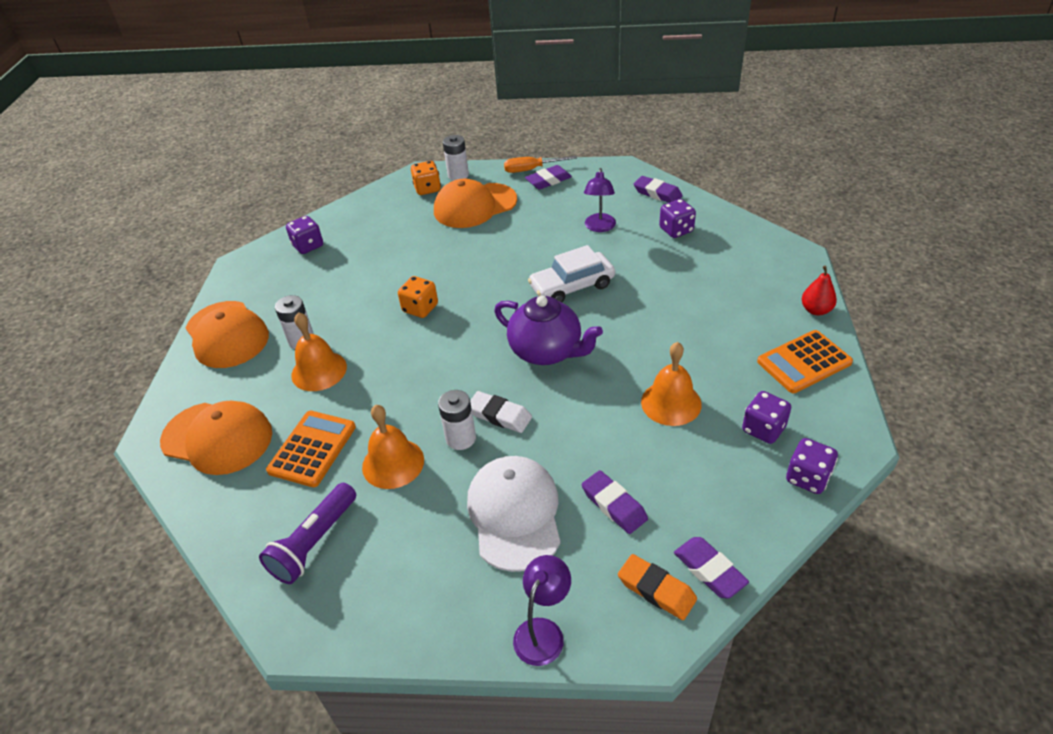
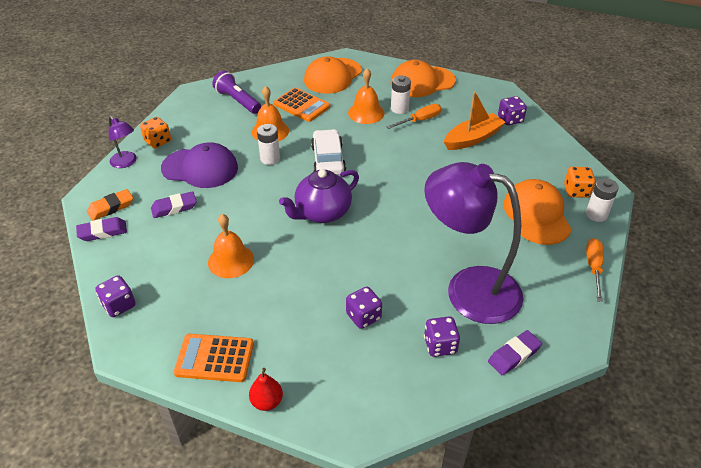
camera: 105 degrees right, 0 degrees up
(326, 316) = (420, 120): none -> orange screwdriver
(355, 266) = (472, 138): none -> orange boat
(420, 308) = (405, 162): orange dice -> orange dice (158, 141)
(499, 415) = (277, 178): white eraser -> none
(514, 514) = (200, 168): white cap -> purple cap
(548, 181) = (567, 275): purple eraser -> none
(572, 286) = (390, 246): white car -> white car (328, 160)
(599, 227) = (468, 289): purple lamp -> purple lamp, size x2.31
(763, 429) = (173, 301): purple dice -> purple dice (363, 316)
(804, 362) = (214, 358): orange calculator -> orange calculator turned 75 degrees counterclockwise

